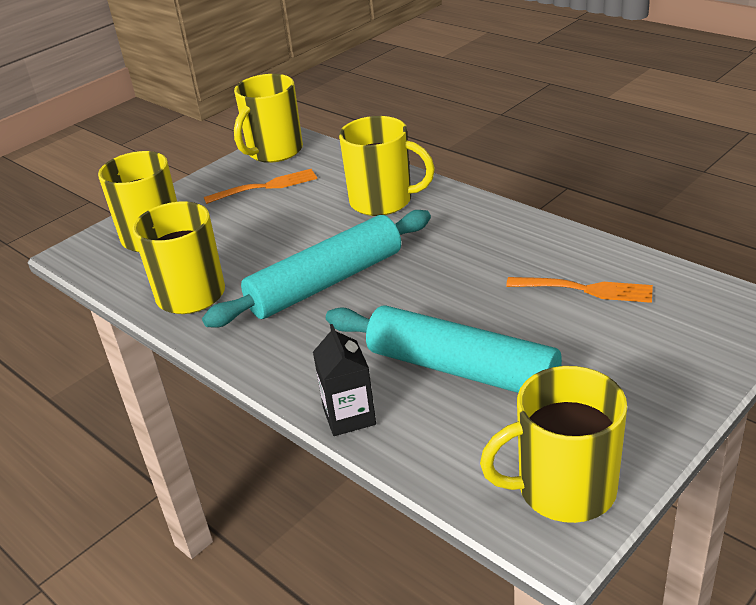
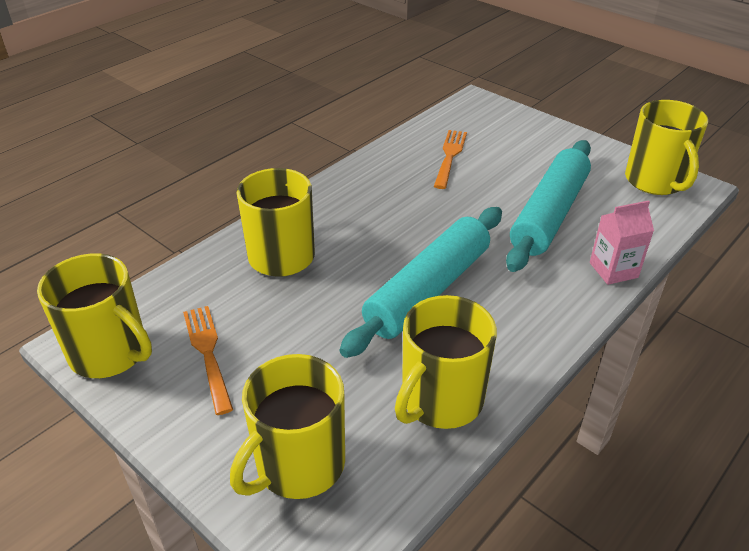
camera: 95 degrees left, 5 degrees up
(326, 283) = (428, 290): turquoise rolling pin -> turquoise rolling pin turned 75 degrees clockwise
(349, 416) = (613, 270): black carton -> pink carton

